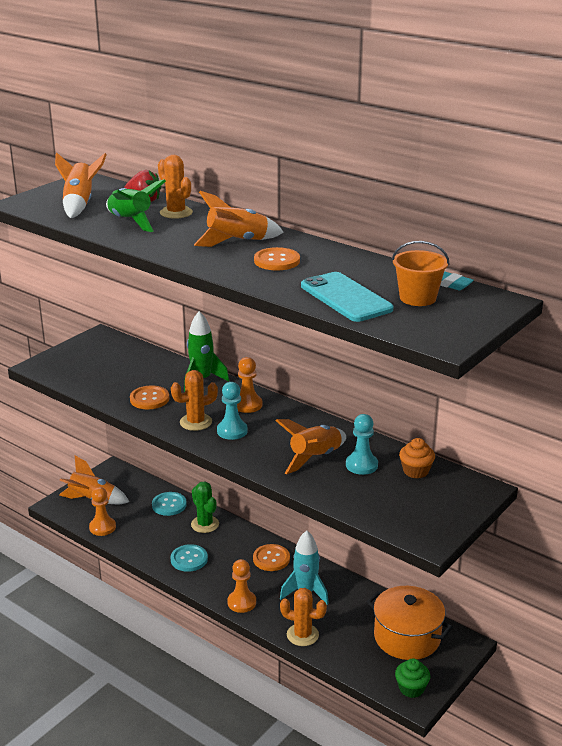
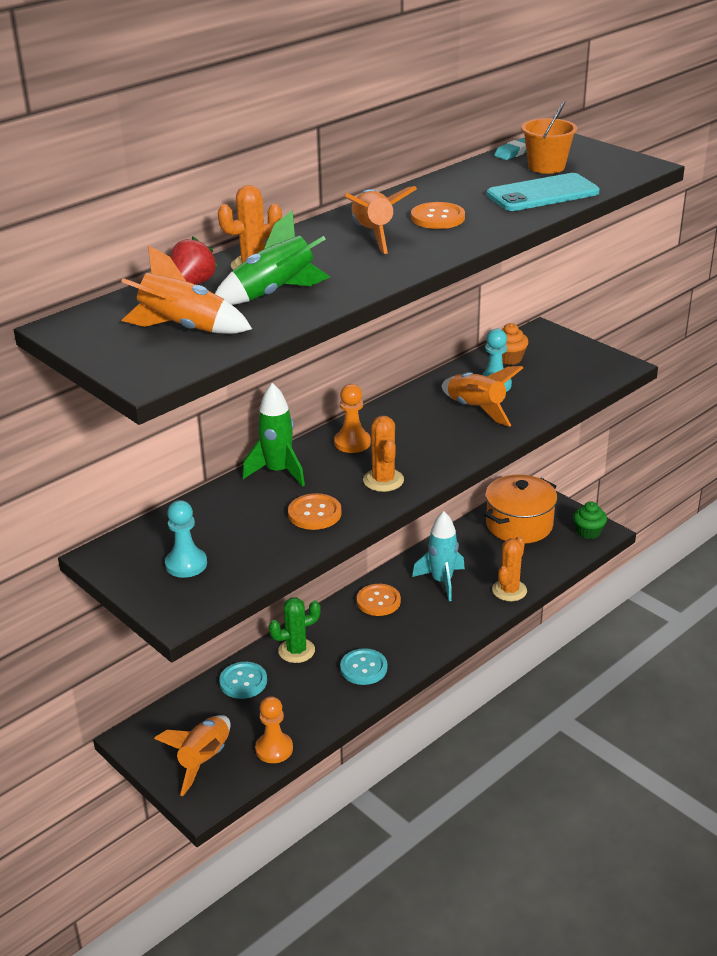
camera: 80 degrees left, 5 degrees up
(232, 431) = (410, 456): turquoise pawn -> turquoise pawn (186, 564)
(241, 602) = (451, 630): orange pawn -> none

